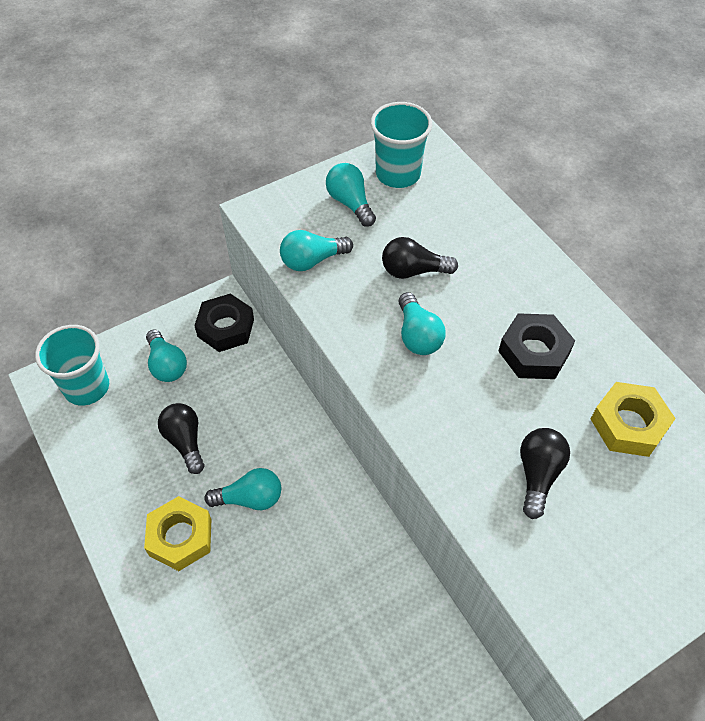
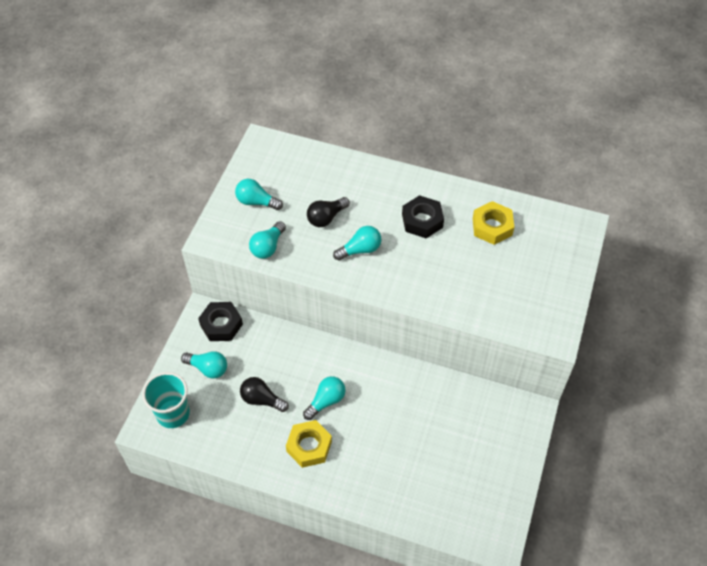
camera: 40 degrees left, 0 degrees up
(398, 174) = (266, 168): turquoise cup -> none
(418, 335) = (360, 250): turquoise light bulb -> turquoise light bulb turned 60 degrees counterclockwise
(538, 475) = (473, 277): black light bulb -> none

